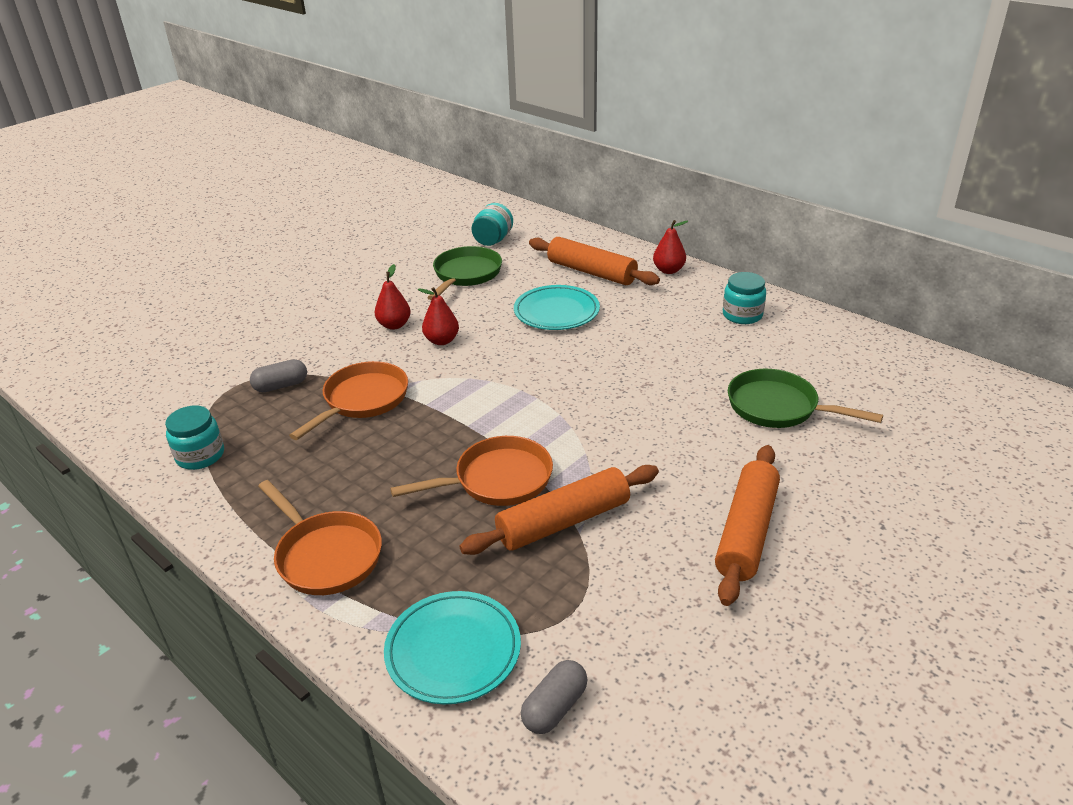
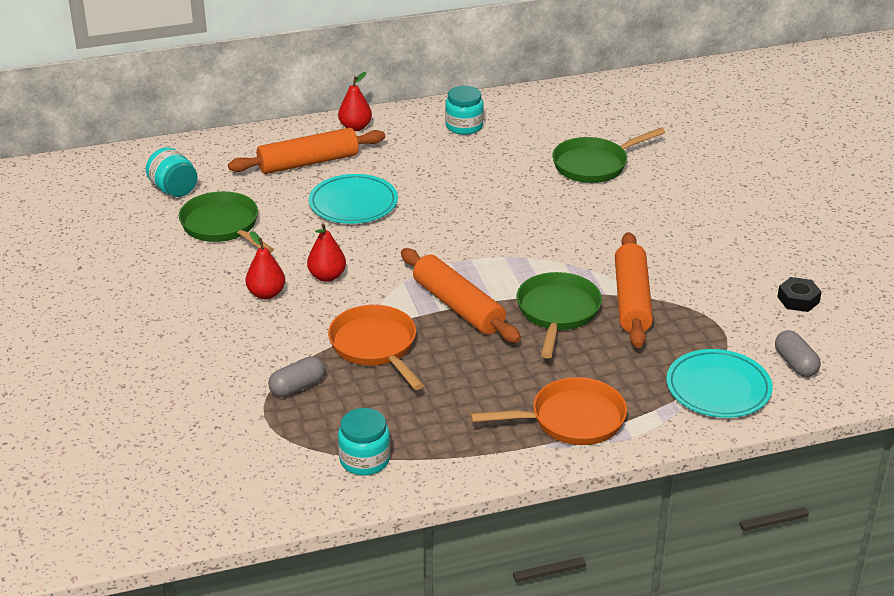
camera: 60 degrees left, 0 degrees up
(281, 386) = (297, 387): grey capsule -> grey capsule turned 45 degrees clockwise
(497, 480) = (557, 312): orange pan -> green pan
(693, 661) = (798, 299): none -> black nut
(747, 532) = (707, 234): orange rolling pin -> orange rolling pin (458, 306)

